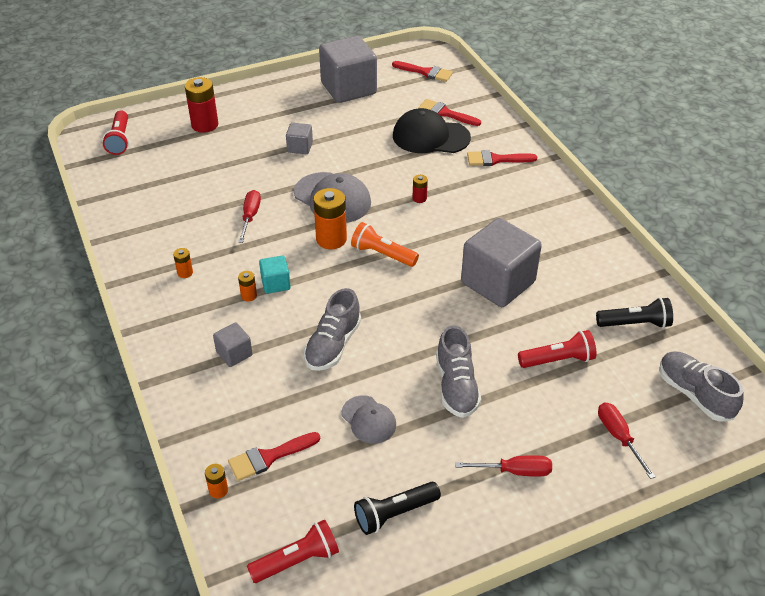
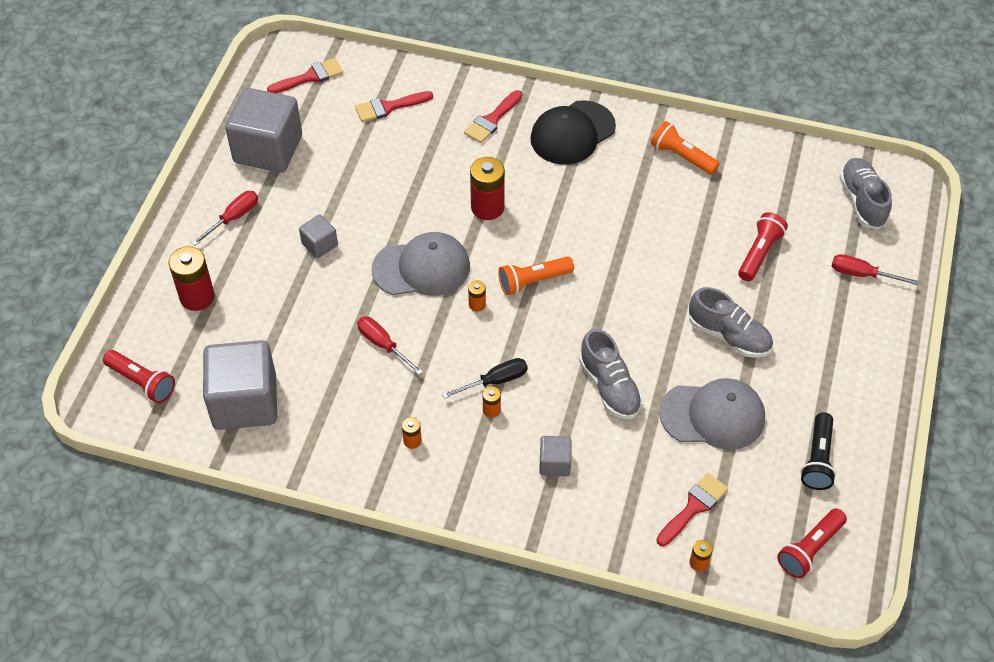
camera: 50 degrees left, 10 degrees up
(269, 457) = (694, 507): red brush -> red brush turned 150 degrees counterclockwise
(275, 284) = (495, 381): turquoise cube -> black screwdriver
(297, 560) = (810, 549): red flashlight -> red flashlight turned 150 degrees counterclockwise
(331, 239) = (477, 304): orange battery -> orange battery, size x0.49
(368, 420) = (713, 415): grey cap -> grey cap, size x1.70
(419, 198) = (487, 207): red battery -> red battery, size x2.05
(430, 137) = (411, 141): black cap -> black cap (572, 133)
(498, 282) = (643, 229): grey cube -> grey cube (245, 402)
(514, 471) = (840, 358): red screwdriver -> red screwdriver (233, 218)
(592, 265) = (682, 157): none -> orange flashlight
(635, 323) = (766, 180): black flashlight -> none
(694, 394) = (862, 201): grey shoe -> grey shoe turned 75 degrees clockwise

